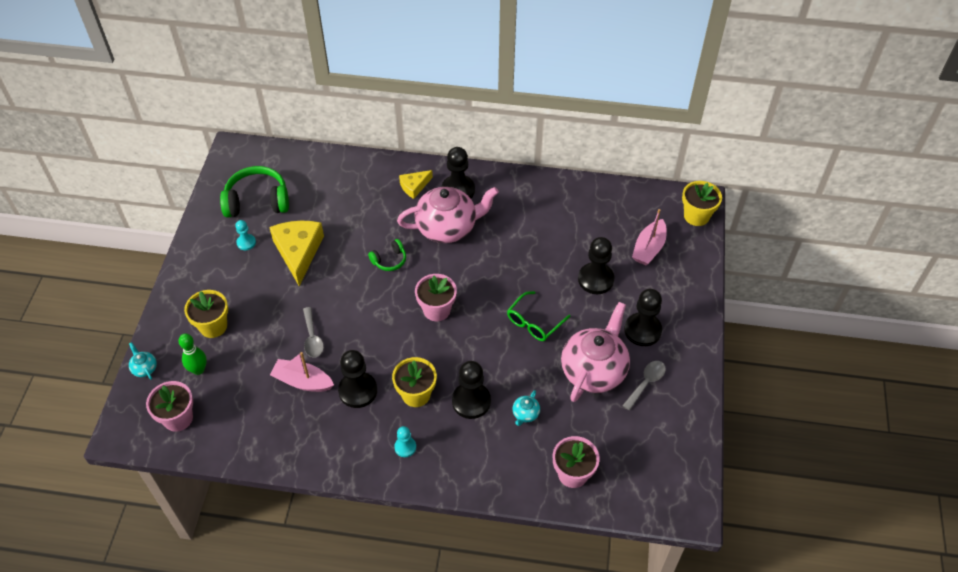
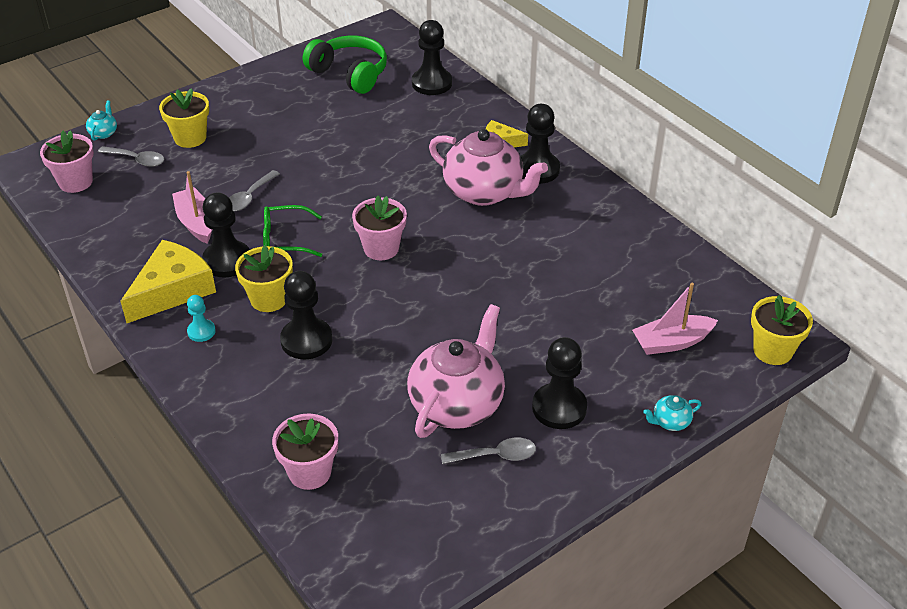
camera: 45 degrees right, 10 degrees down
(198, 370) = (137, 160): green bowling pin -> grey spoon
(246, 242) = (298, 97): turquoise pawn -> none
(298, 252) = (329, 129): yellow cheese -> yellow cheese (172, 290)
(389, 260) = (395, 183): green headphones -> none
(525, 414) = (339, 388): turquoise teapot -> turquoise teapot (670, 422)
(534, 322) = (457, 321): green glasses -> green glasses (285, 239)
(594, 370) = (457, 404): pink teapot -> pink teapot turned 45 degrees counterclockwise
(595, 279) = (572, 329): black pawn -> black pawn (432, 83)

